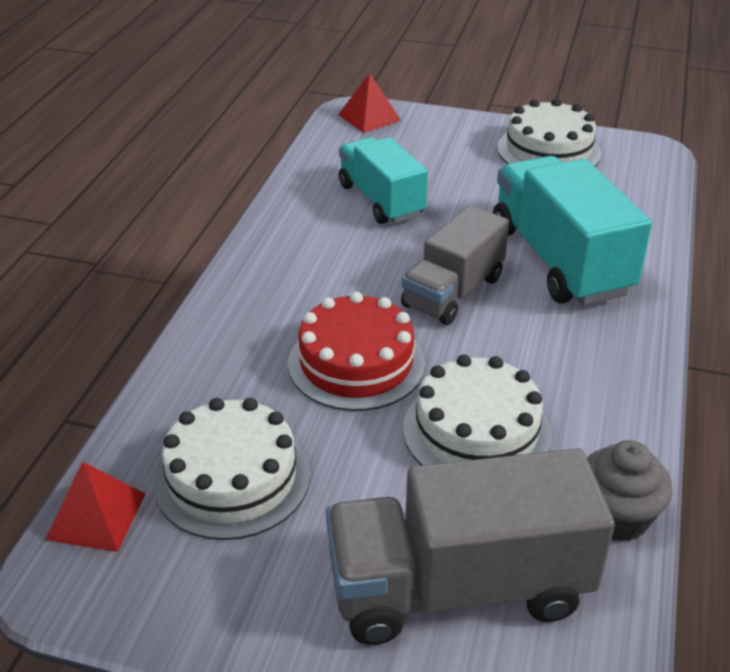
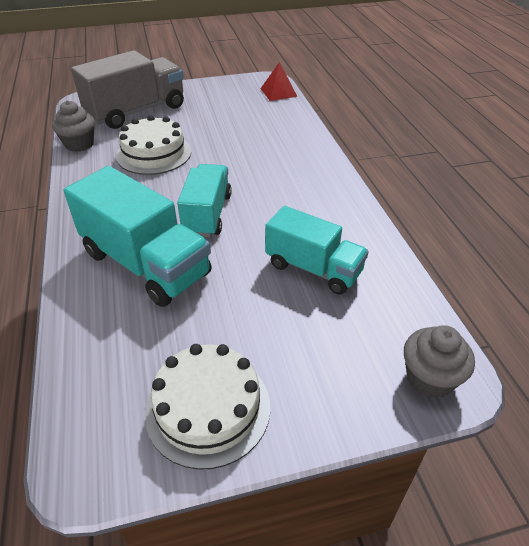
camera: 150 degrees right, 5 degrees up
(232, 478) = (244, 112): white cake -> none
(356, 363) = (231, 161): red cake -> none
(369, 117) = (429, 378): red pyramid -> grey cupcake
(453, 292) = (207, 214): grey truck -> turquoise truck

